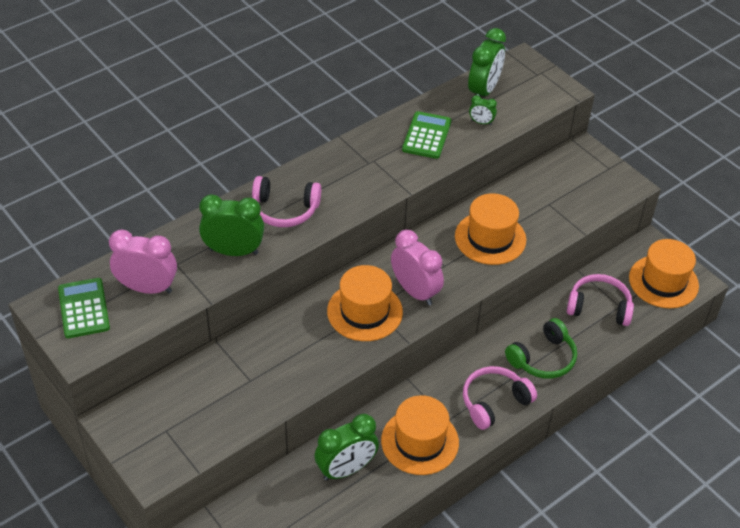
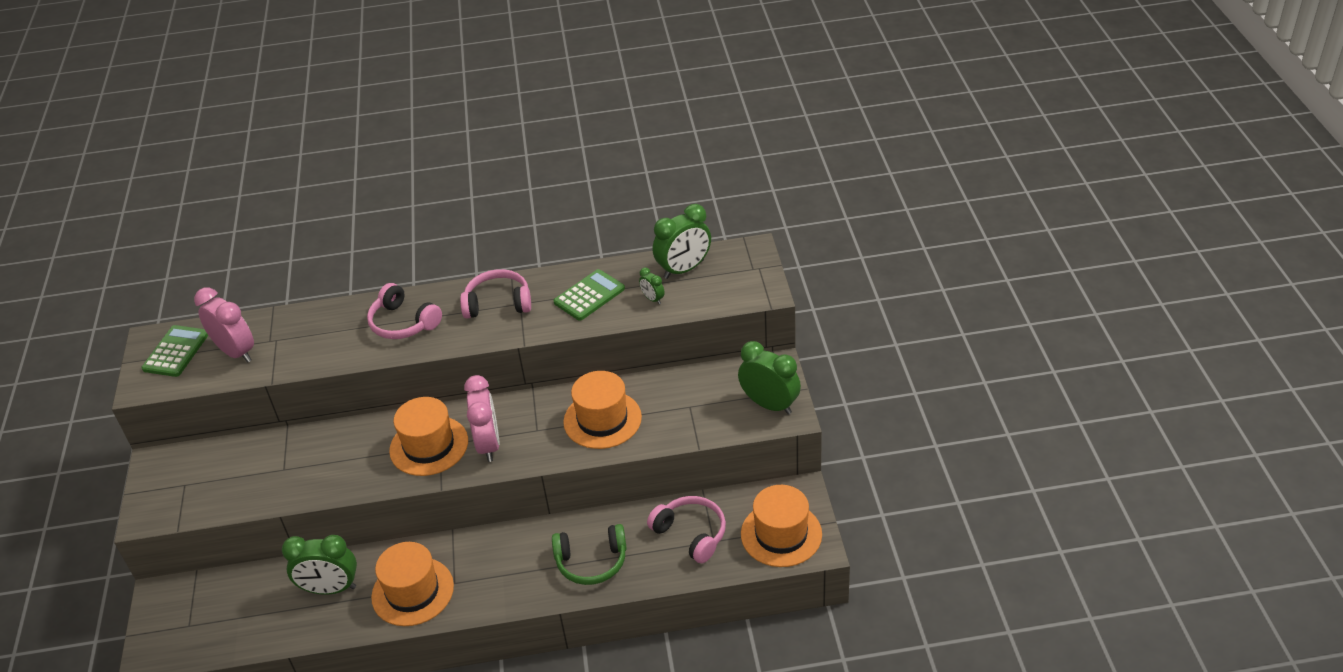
camera: 35 degrees right, 5 degrees down
(233, 251) = (329, 345): green clock -> green clock (769, 404)
(494, 402) = (509, 584): pink headphones -> pink headphones (498, 303)

